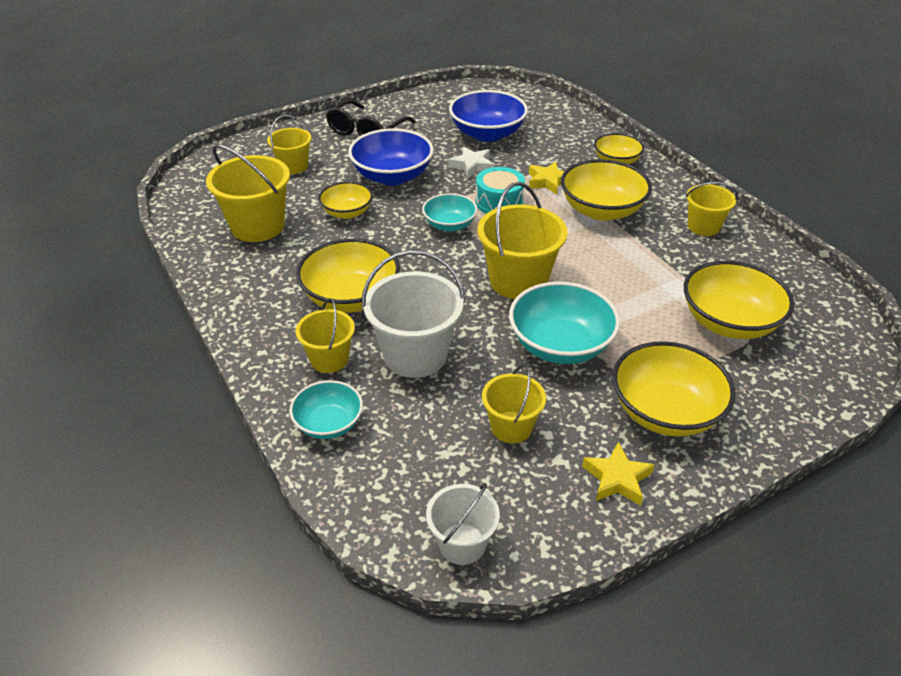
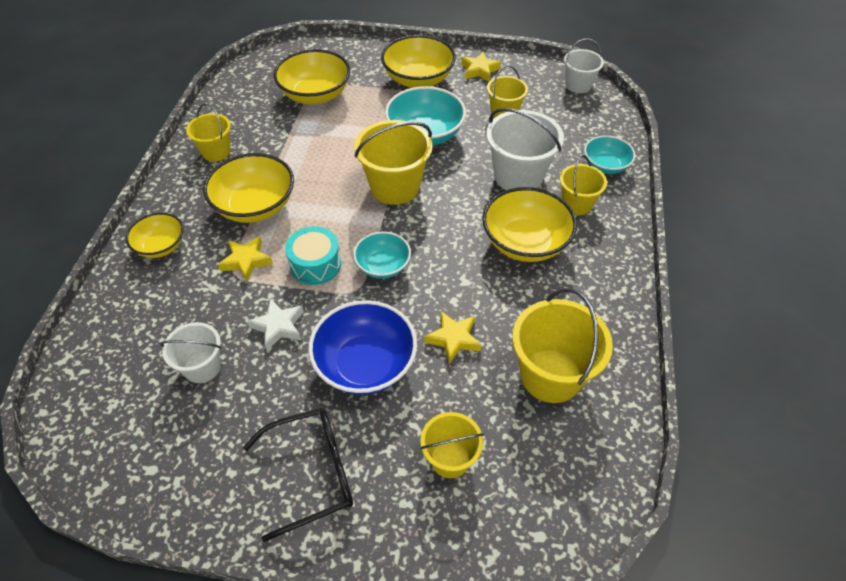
camera: 140 degrees left, 10 degrees up
(347, 212) = (453, 339): yellow bowl -> yellow star
(487, 134) = (202, 367): blue bowl -> white bucket

